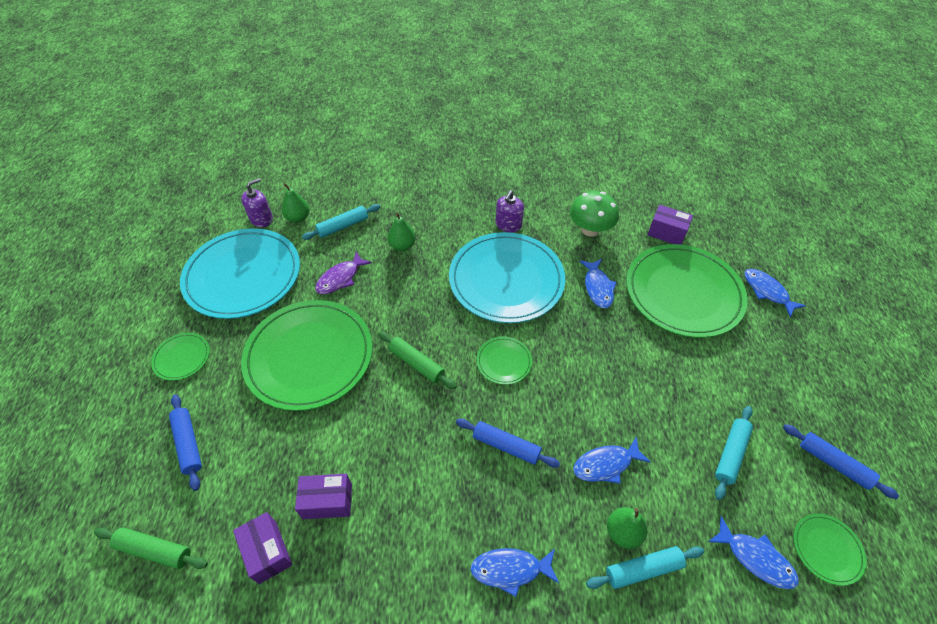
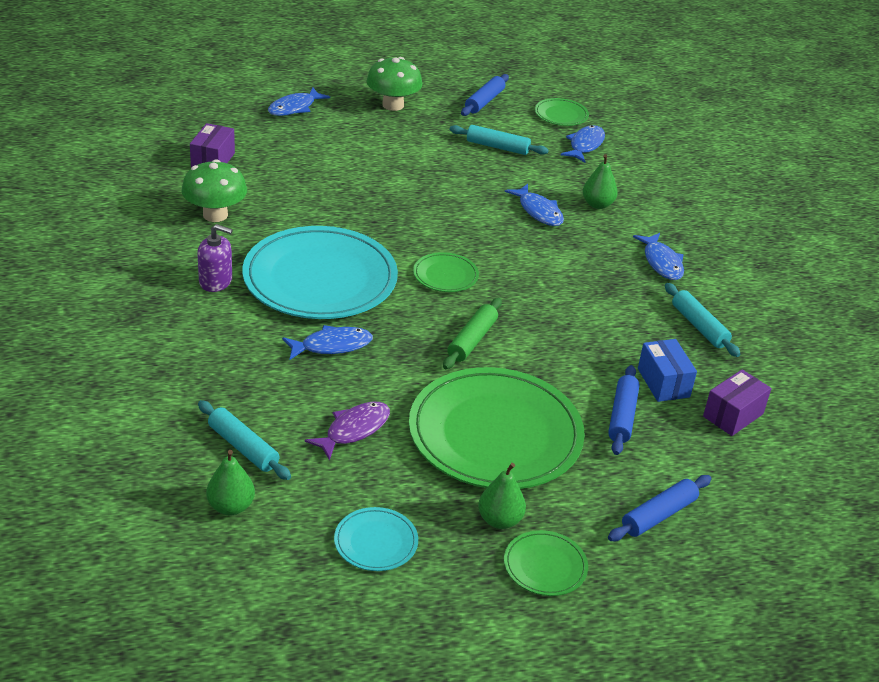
camera: 105 degrees left, 15 degrees down
(154, 550) = (781, 503): green rolling pin -> none
(243, 276) = (376, 542): turquoise plate -> turquoise plate, size x0.43
(261, 219) = (240, 555): purple soap dispenser -> none
(327, 501) = (663, 383): purple box -> blue box
(340, 278) = (354, 430): purple fish -> purple fish turned 75 degrees counterclockwise
(402, 246) = (275, 377): green pear -> green pear (499, 520)
(506, 446) = (547, 269): blue rolling pin -> blue rolling pin (622, 416)
(597, 287) = (316, 211): blue fish -> blue fish (332, 346)
(643, 569) = (623, 196): turquoise rolling pin -> turquoise rolling pin (699, 326)
(683, 293) = (309, 156): green plate -> none
(796, 370) = (393, 105): none -> green mushroom

